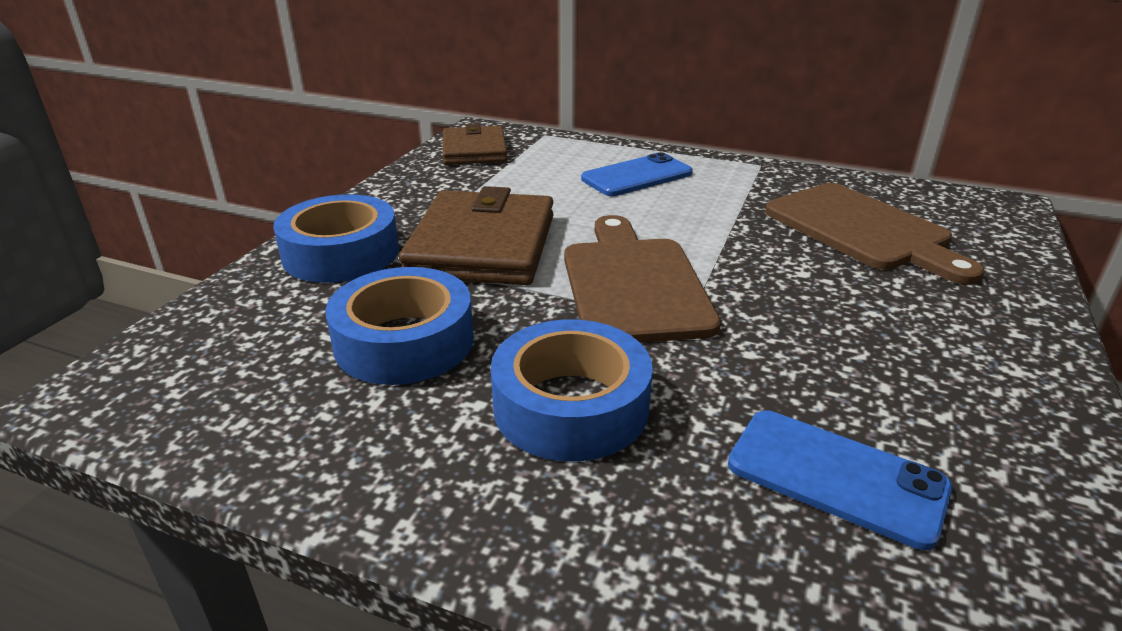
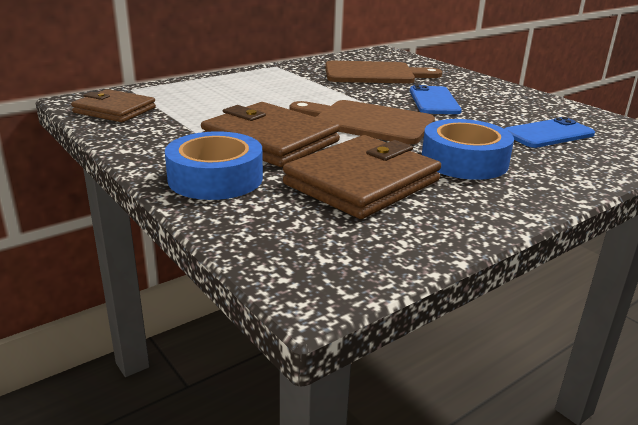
camera: 60 degrees left, 5 degrees down
(404, 341) = (362, 182): blue tape -> brown wallet
(637, 176) = (241, 88): blue phone -> blue phone (434, 101)

